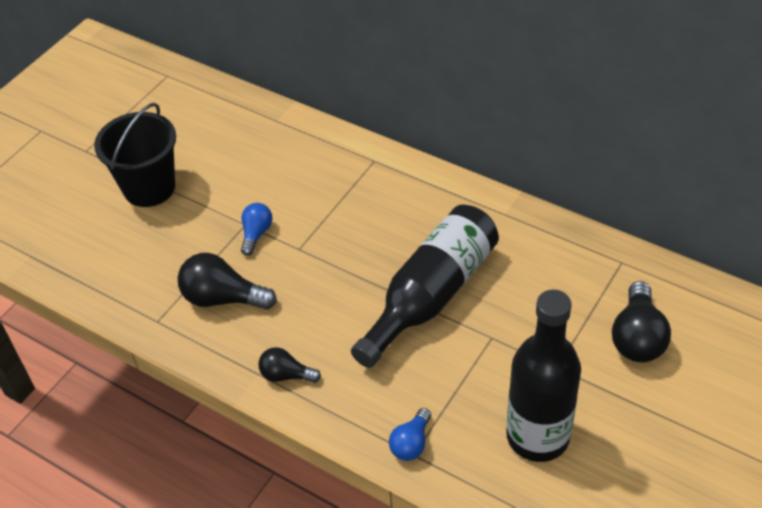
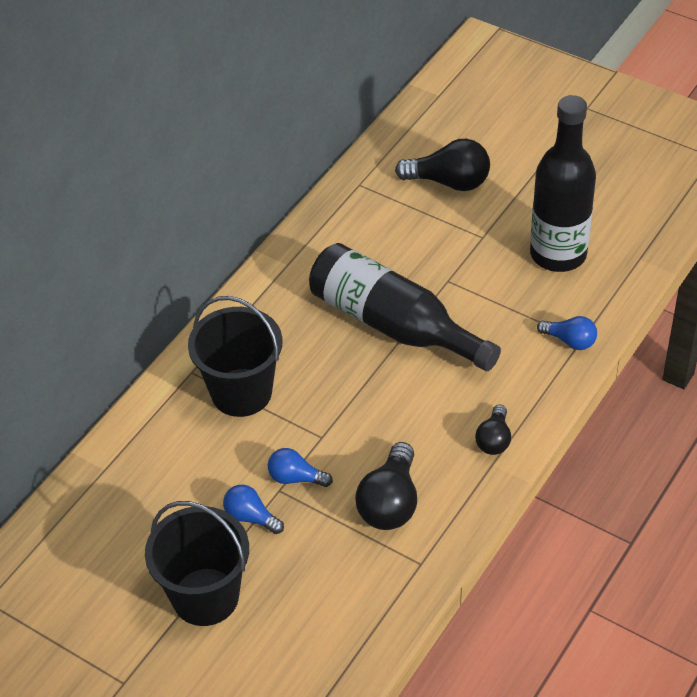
camera: 90 degrees left, 0 degrees up
(220, 208) = (251, 517): none -> blue light bulb
(350, 193) = (241, 392): none -> black bucket

